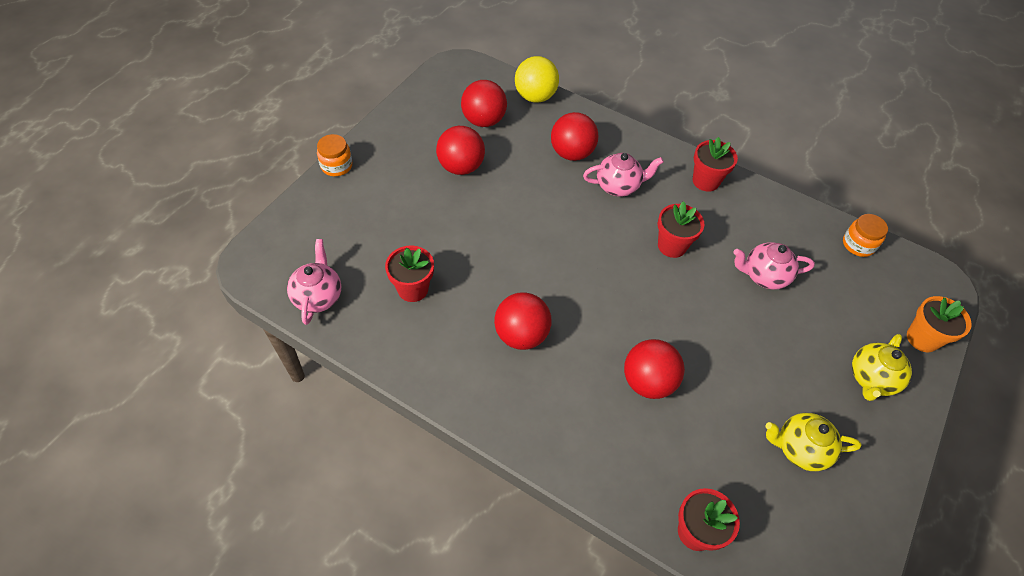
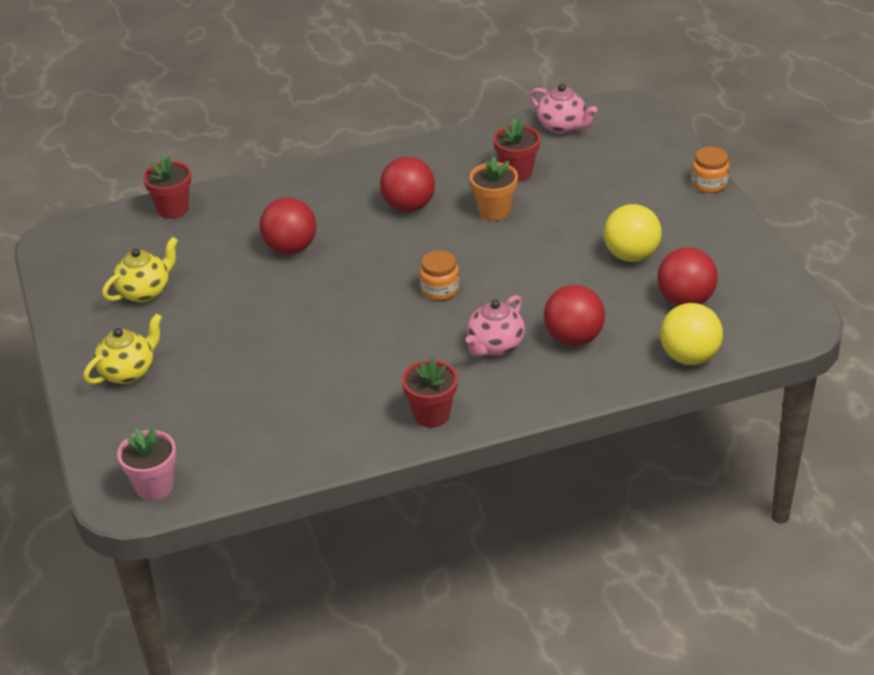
camera: 135 degrees right, 15 degrees down
(461, 167) = (631, 255): red ball -> yellow ball
(672, 246) = (387, 338): red flower pot -> none
(764, 276) = (287, 378): pink teapot -> none
(858, 244) = (232, 473): orange jar -> orange jar (439, 289)
(871, 379) = (128, 372): yellow teapot -> yellow teapot turned 60 degrees clockwise
(914, 276) = (154, 486): none -> pink flower pot
(922, 338) = (108, 435): orange flower pot -> orange flower pot (494, 211)

